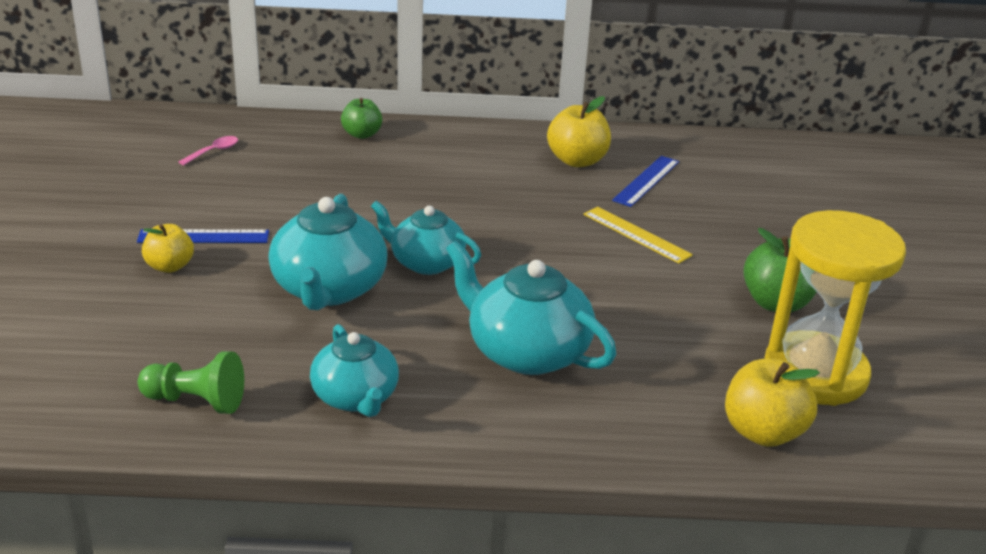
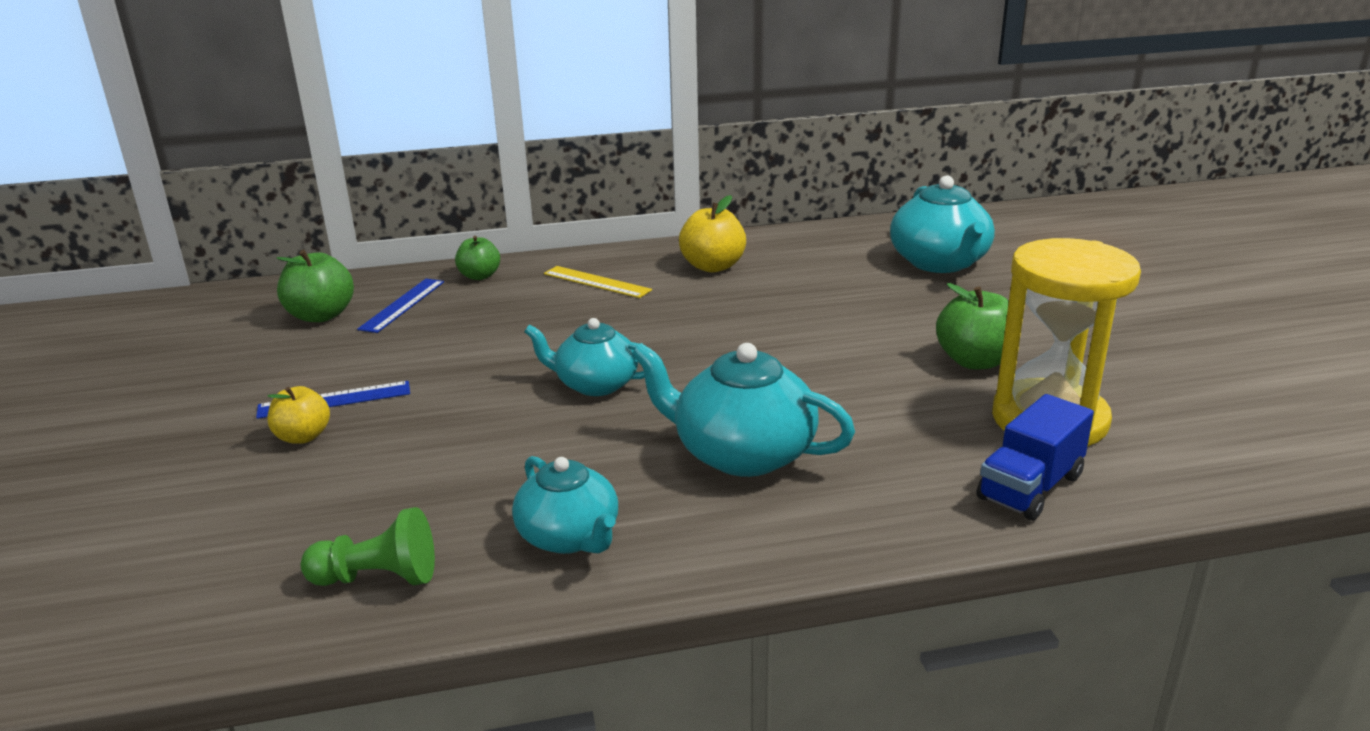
camera: 10 degrees left, 5 degrees down
(213, 151) = (321, 316): pink spoon -> green apple
(328, 289) = (497, 429): turquoise teapot -> turquoise teapot (940, 263)
(636, 234) = (804, 322): yellow ruler -> yellow ruler (597, 282)
(646, 181) = (790, 273): blue ruler -> blue ruler (402, 305)
(763, 432) = (1030, 487): yellow apple -> blue truck

